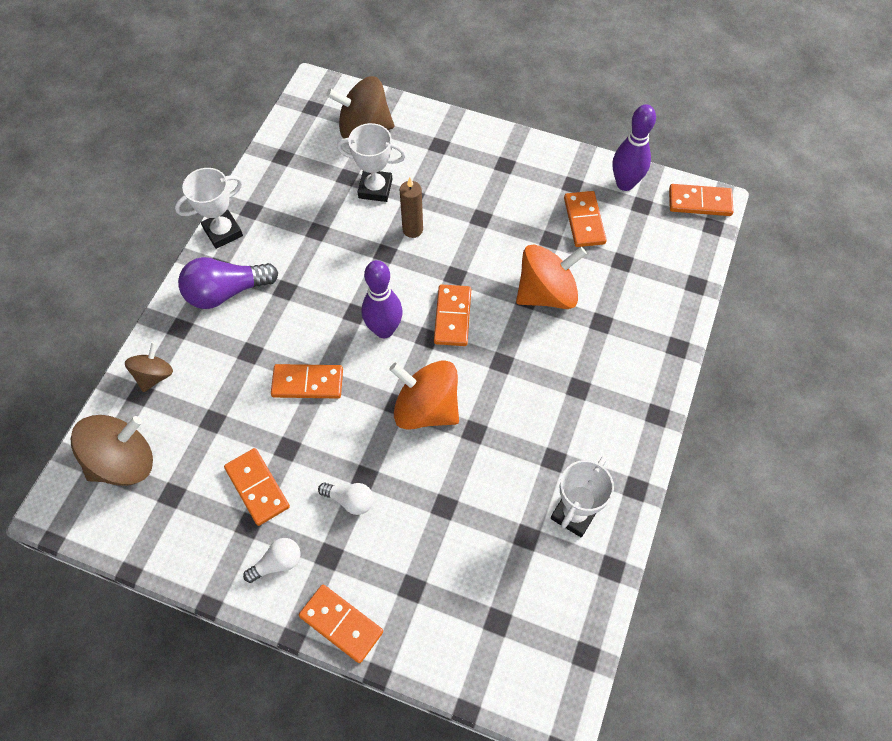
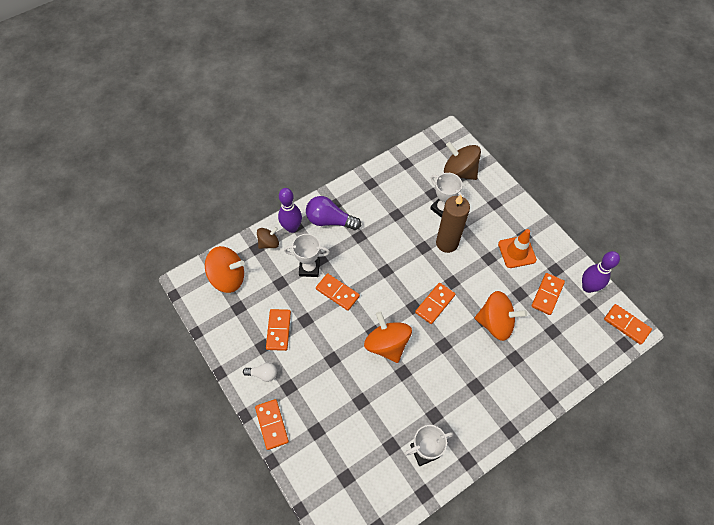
camera: 35 degrees right, 0 degrees up
(123, 462) = (228, 277): brown spinning top -> orange spinning top
(223, 232) = (349, 187): white trophy -> white trophy (309, 268)
(350, 500) = (317, 366): white light bulb -> none
(384, 330) = (394, 289): purple bowling pin -> purple bowling pin (292, 228)
(412, 230) = (447, 243): brown candle -> brown candle, size x1.75
(510, 190) = (517, 252): none -> orange traffic cone

